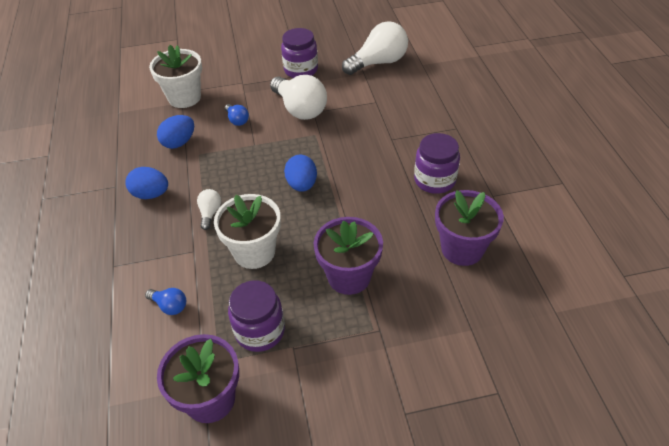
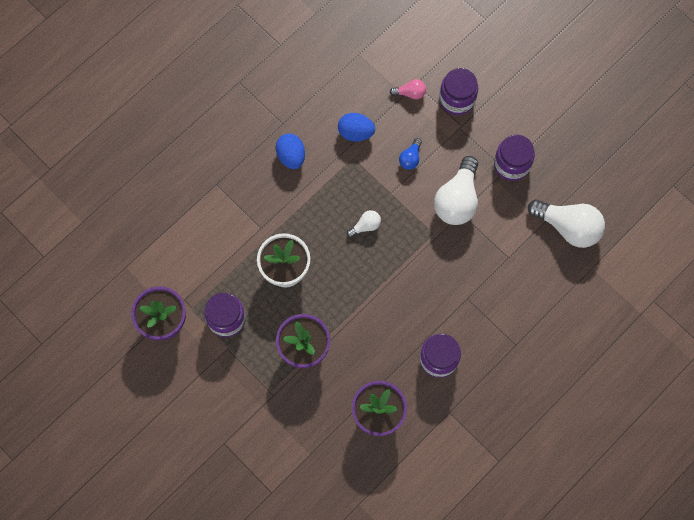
camera: 55 degrees right, 25 degrees up
(170, 306) = (209, 248): blue light bulb -> none
(184, 97) = (410, 93): white flower pot -> pink light bulb
(210, 213) = (300, 213): white light bulb -> white light bulb (365, 226)
(219, 76) = (457, 99): none -> purple jar
(302, 185) = (370, 260): blue egg -> none

